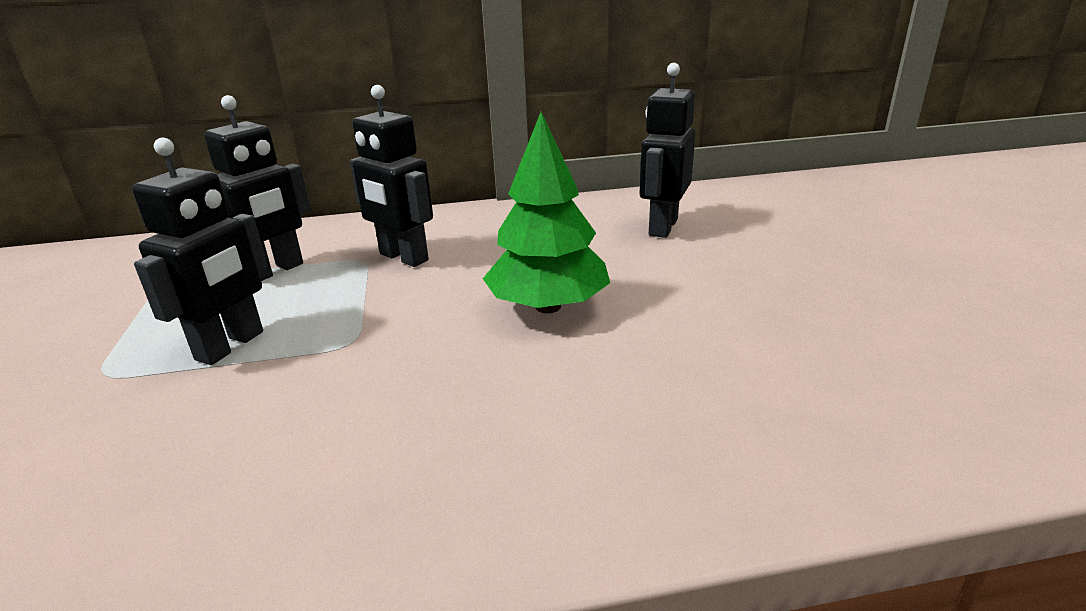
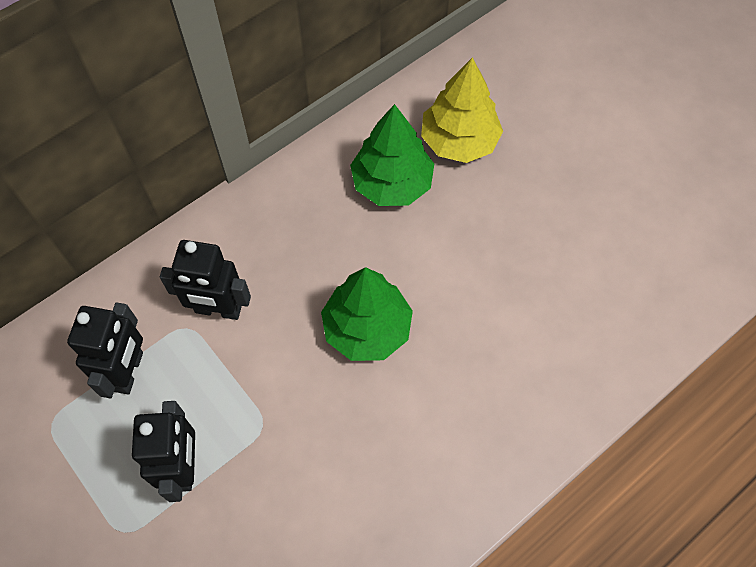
camera: 30 degrees left, 35 degrees up
(662, 227) = (392, 183): black robot -> green tree
(762, 219) = (459, 141): none -> yellow tree

